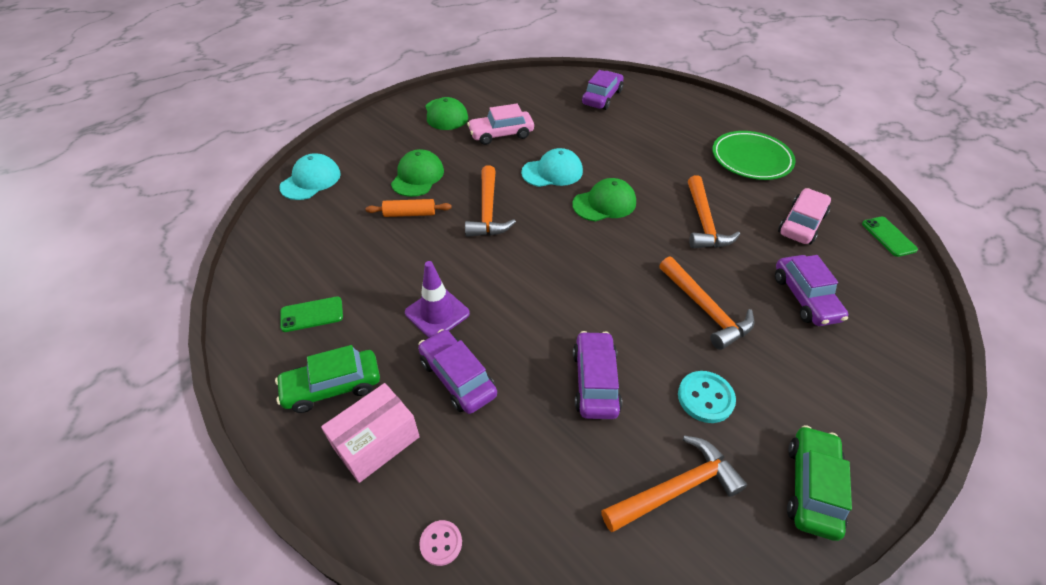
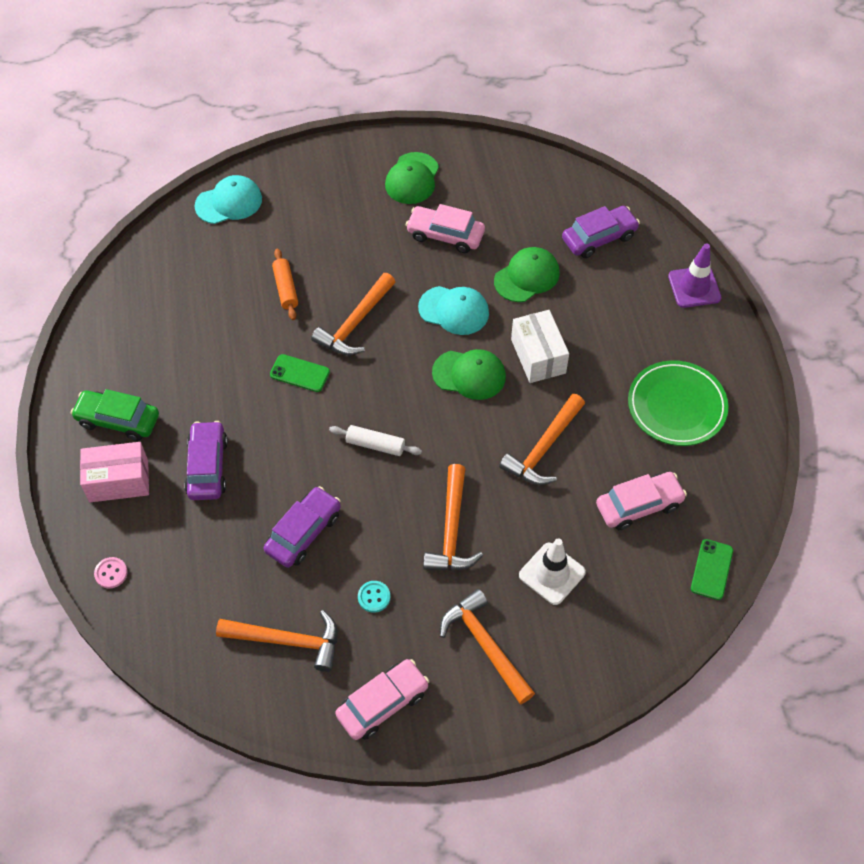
camera: 35 degrees right, 10 degrees up
(312, 314) = (142, 348): green phone -> green phone (300, 373)
(409, 214) = (285, 289): orange rolling pin -> orange rolling pin turned 45 degrees clockwise
(417, 176) = (324, 248): green cap -> green cap (527, 277)
(437, 313) = (234, 402): purple traffic cone -> purple traffic cone (694, 287)
(585, 282) = (375, 445): none -> white rolling pin
(637, 172) = (538, 356): none -> white box
(705, 398) = (374, 597): turquoise button -> turquoise button, size x0.64
(805, 298) = (552, 574): purple car -> white traffic cone
(811, 487) = (382, 703): green car -> pink car
(825, 379) = (485, 645): none -> orange hammer

